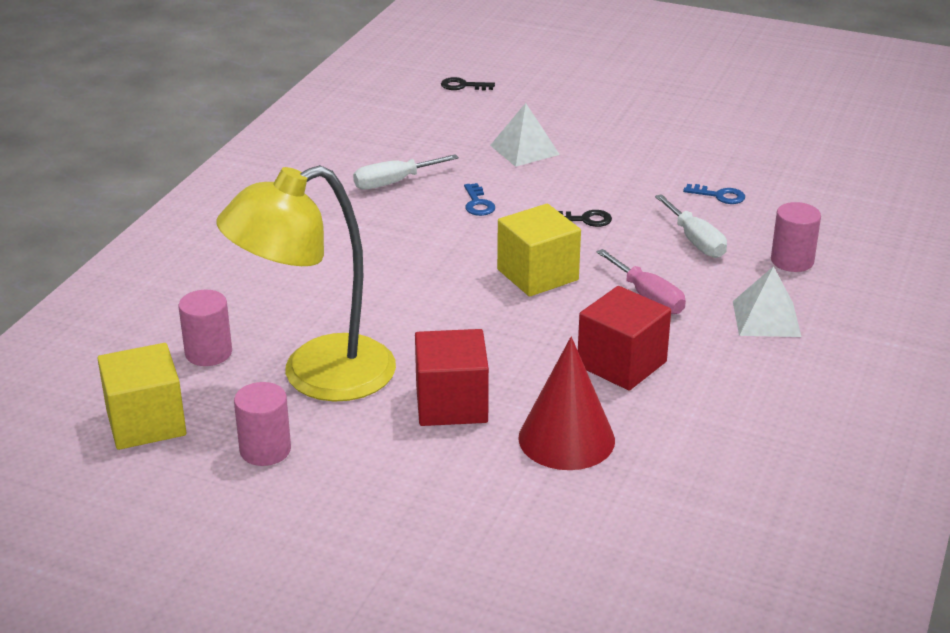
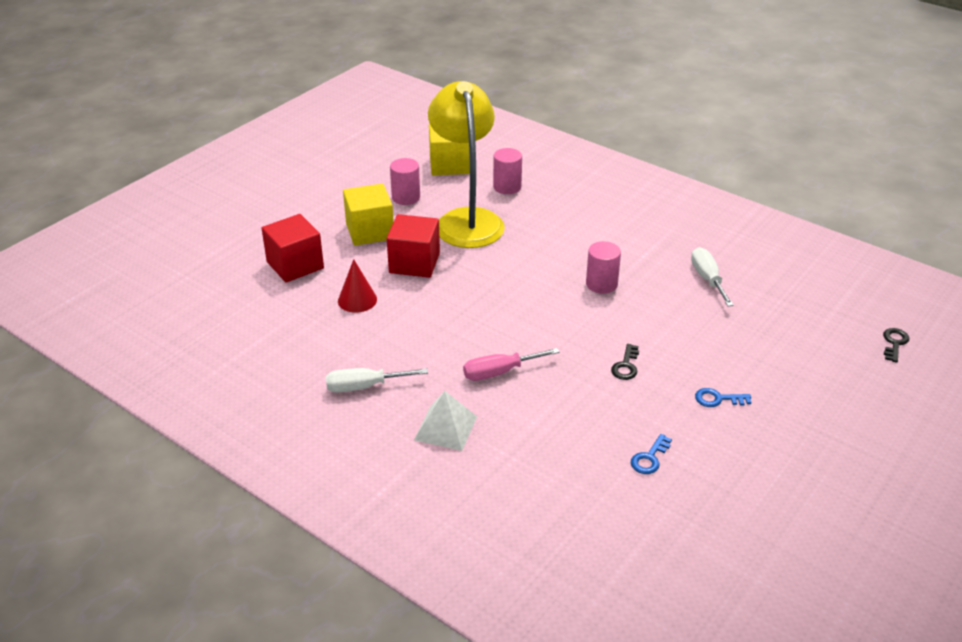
camera: 105 degrees right, 5 degrees up
(478, 203) = (665, 314): blue key -> blue key (718, 399)
(524, 150) = (757, 356): white pyramid -> none
(537, 275) = (550, 325): yellow cube -> yellow cube (370, 231)
(566, 439) = (357, 300): red cone -> red cone, size x0.63
(621, 364) = (422, 340): red cube -> red cube (295, 265)
(695, 241) = (574, 420): white screwdriver -> white screwdriver (364, 387)
(792, 261) = (524, 471): pink cylinder -> pink cylinder (601, 284)

